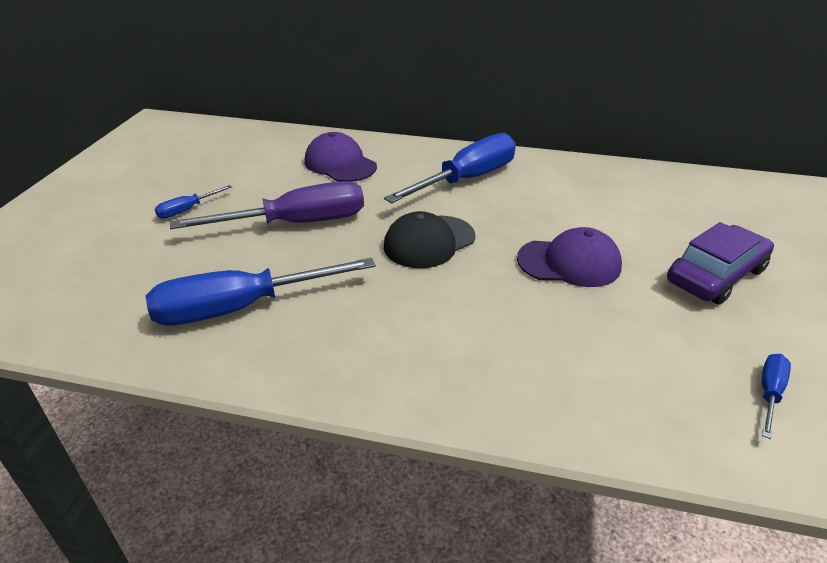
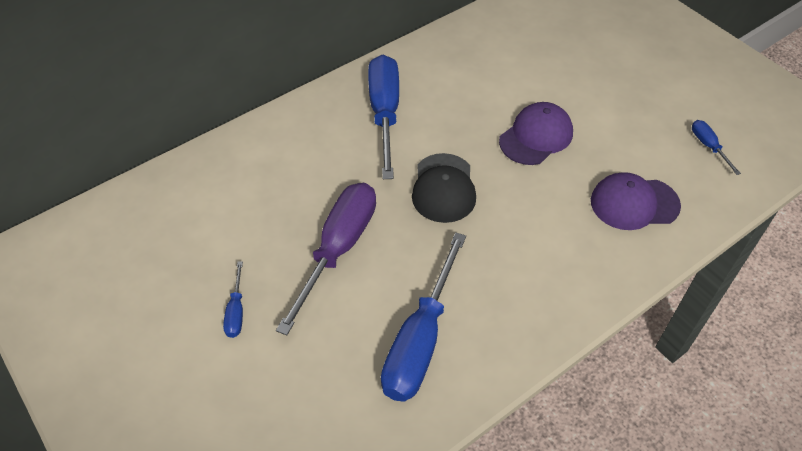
camera: 50 degrees left, 15 degrees up
(340, 164) = (273, 170): purple cap -> purple cap (634, 203)
(716, 276) = (608, 85): purple car -> none

